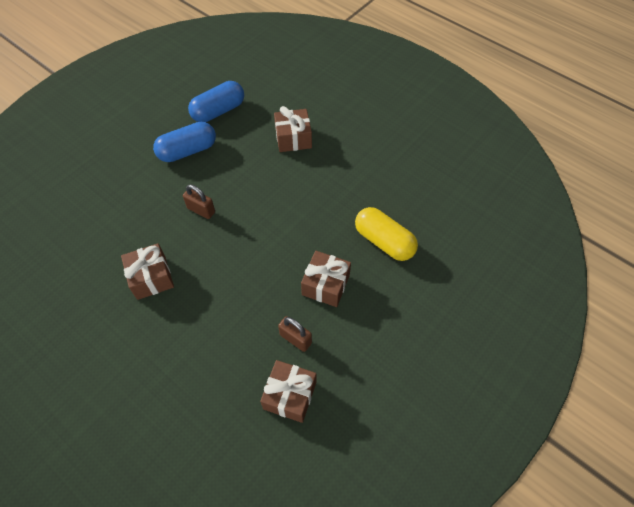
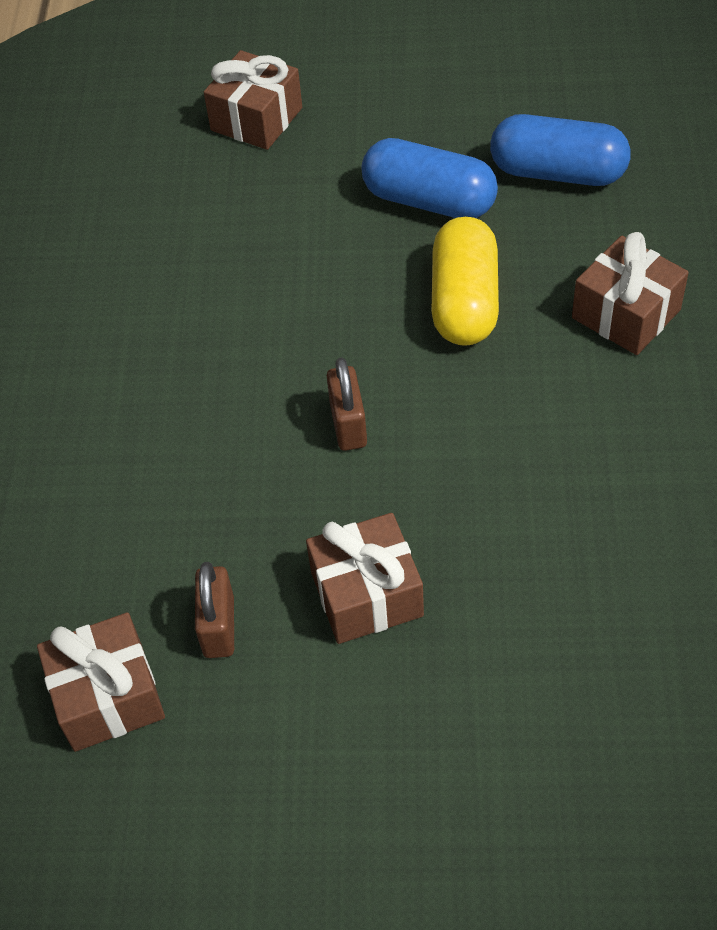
camera: 55 degrees right, 5 degrees down
(151, 278) = (150, 348): brown gift -> brown gift (256, 119)
(201, 210) = (334, 309): brown padlock -> brown padlock (348, 425)
(384, 241) = (554, 621): yellow capsule -> yellow capsule (464, 302)

